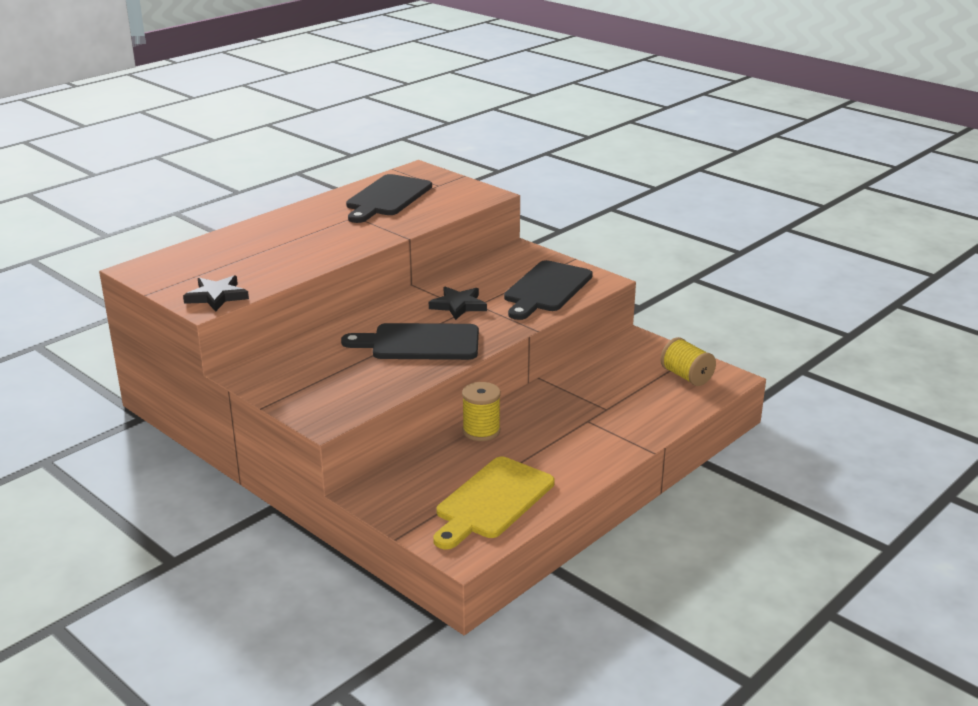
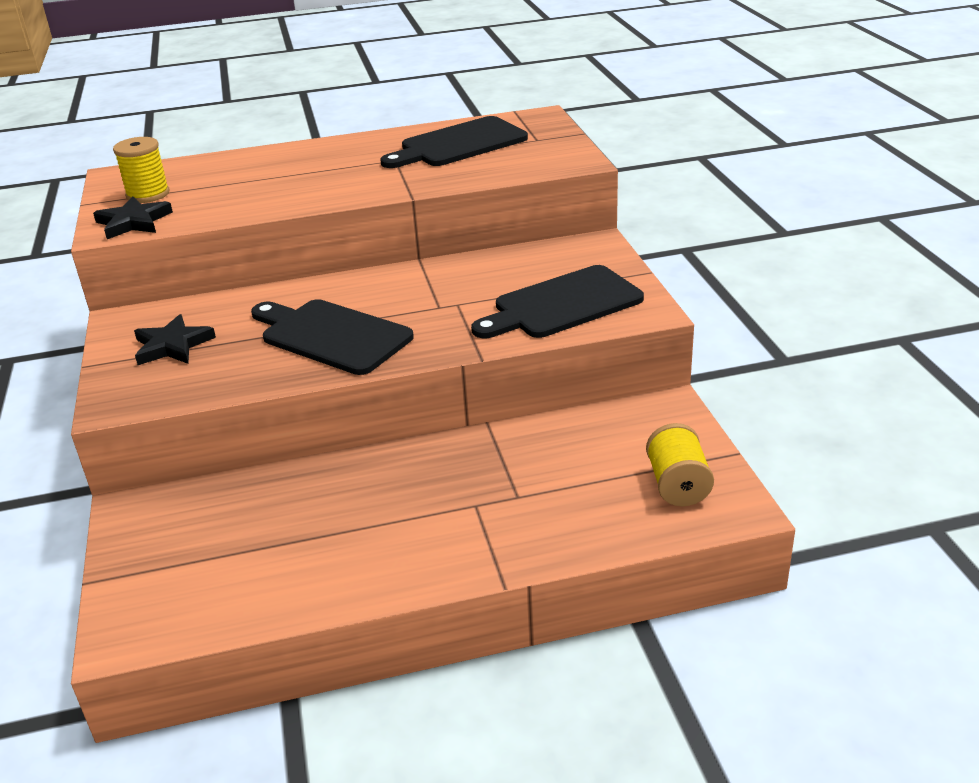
camera: 35 degrees right, 5 degrees up
(458, 305) = (433, 299): black star -> black star (172, 345)
(481, 431) = (338, 473): yellow spool -> yellow spool (148, 194)
(492, 501) = (236, 576): yellow cutting board -> none

